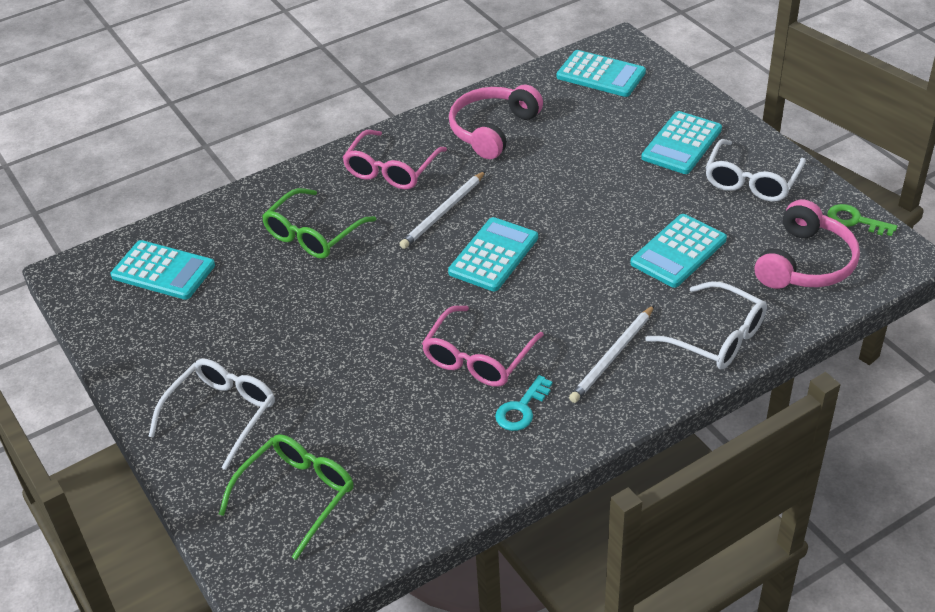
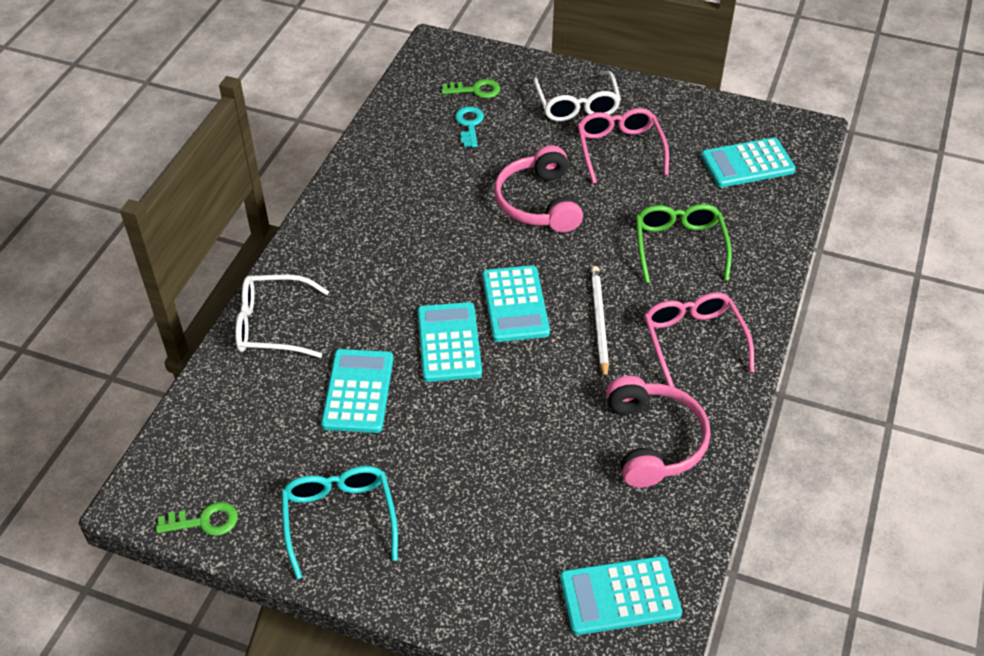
camera: 140 degrees right, 5 degrees up
(297, 495) = (476, 90): green glasses -> green key
(478, 358) = (445, 218): pink glasses -> pink glasses (619, 150)
(521, 409) = (382, 201): turquoise key -> turquoise key (469, 124)
(612, 356) = (345, 268): white pencil -> none
(682, 144) = (446, 532): turquoise calculator -> turquoise calculator (449, 342)
(751, 181) = (339, 519): white glasses -> turquoise glasses
(805, 263) = (232, 440): pink headphones -> pink headphones (538, 203)

